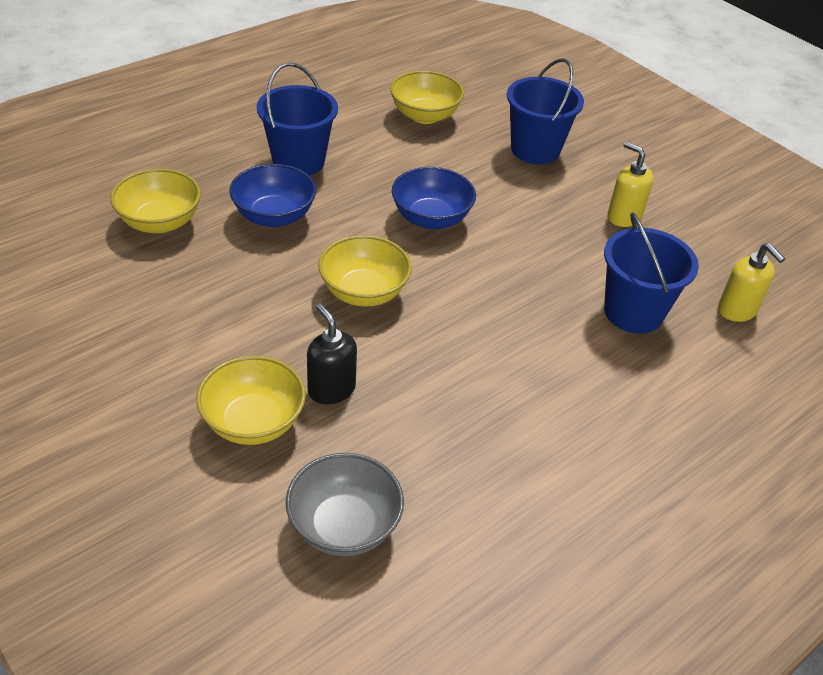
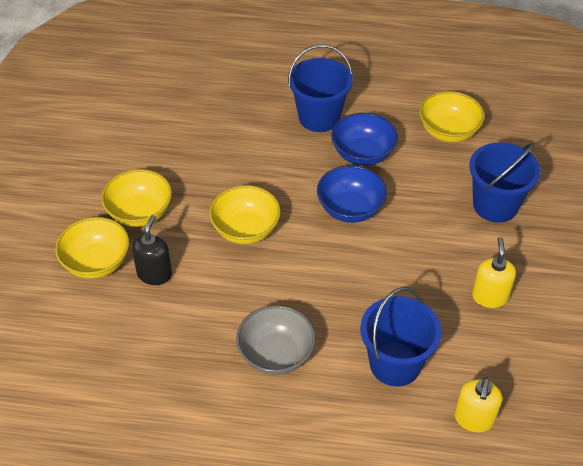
camera: 50 degrees right, 5 degrees up
(160, 222) = (192, 111): yellow bowl -> yellow bowl (140, 213)
(274, 216) = (258, 146): blue bowl -> blue bowl (363, 154)
(344, 526) = (68, 351): grey bowl -> grey bowl (276, 354)

